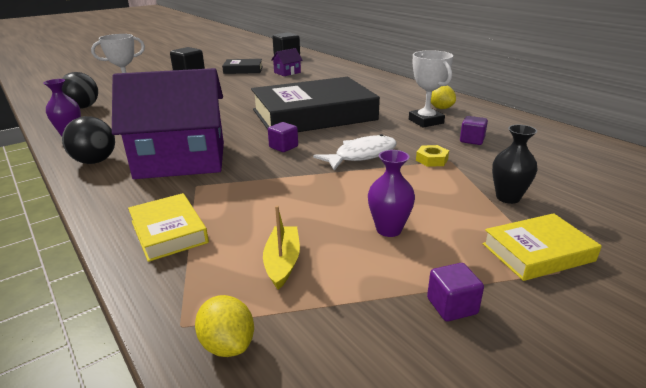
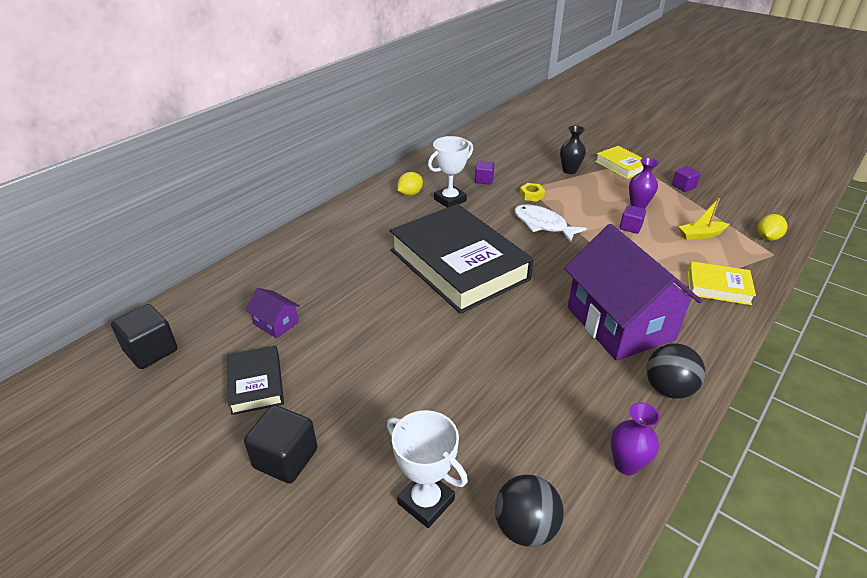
camera: 105 degrees left, 10 degrees up
(168, 231) = (718, 287): yellow book -> yellow book turned 60 degrees clockwise
(283, 147) = (551, 267): purple cube -> purple cube (630, 227)

